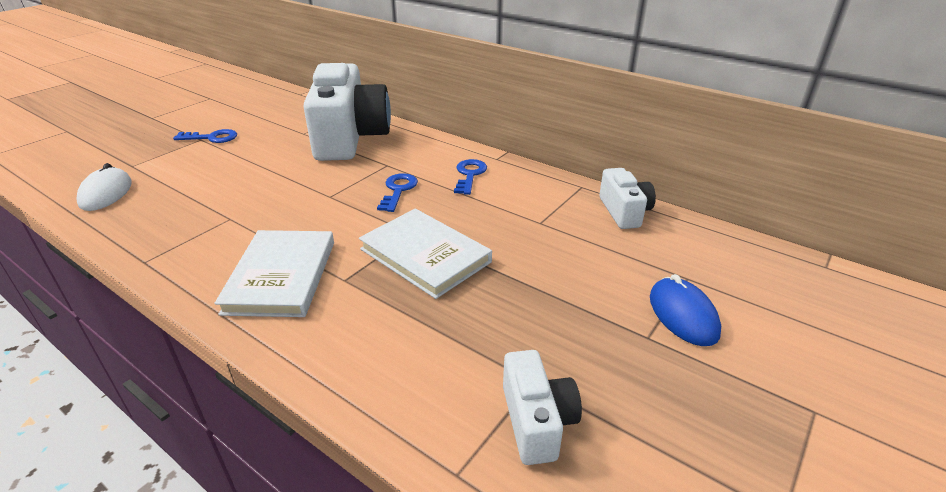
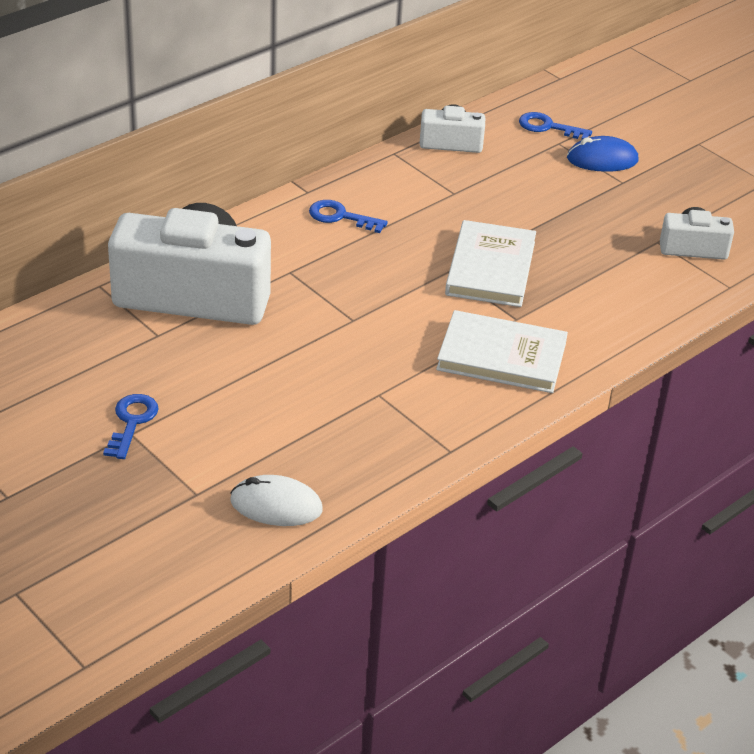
camera: 80 degrees left, 5 degrees up
(398, 190) = (358, 270): blue key -> blue key (548, 127)
(425, 255) = (491, 268): white book -> white book turned 45 degrees counterclockwise

